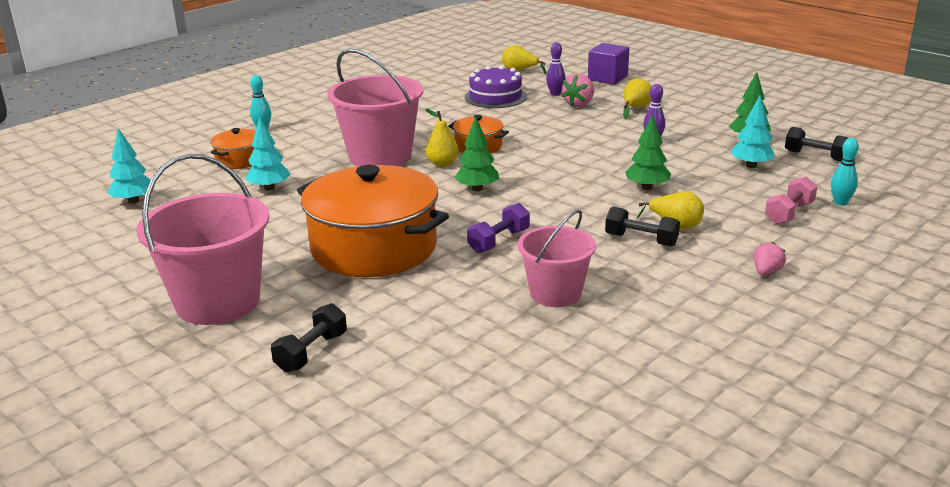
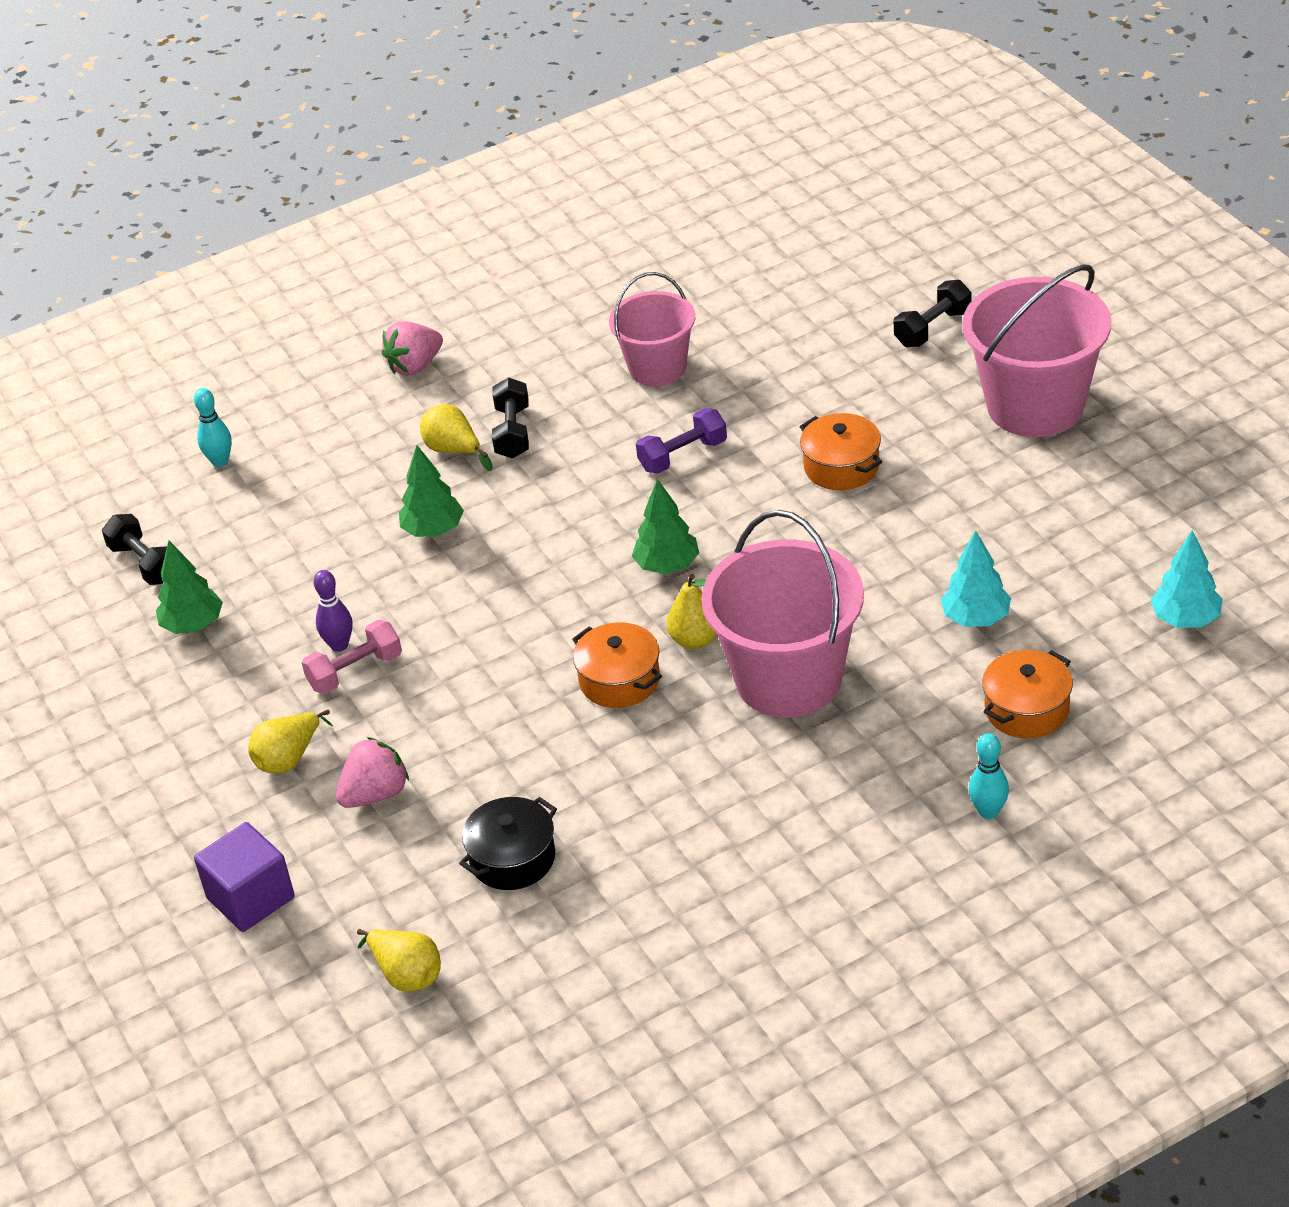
camera: 160 degrees left, 15 degrees up
(374, 248) = (841, 466): orange pot -> orange pot, size x0.46
(495, 97) = (512, 858): purple cake -> black pot
(555, 94) = (393, 847): purple bowling pin -> none
(641, 240) = (513, 432): black dumbbell -> black dumbbell turned 45 degrees clockwise
(751, 166) = (253, 556): turquoise tree -> none
(766, 272) = (415, 366): pink strawberry -> pink strawberry, size x1.53
(789, 213) = (301, 452): pink dumbbell -> pink dumbbell (355, 671)

